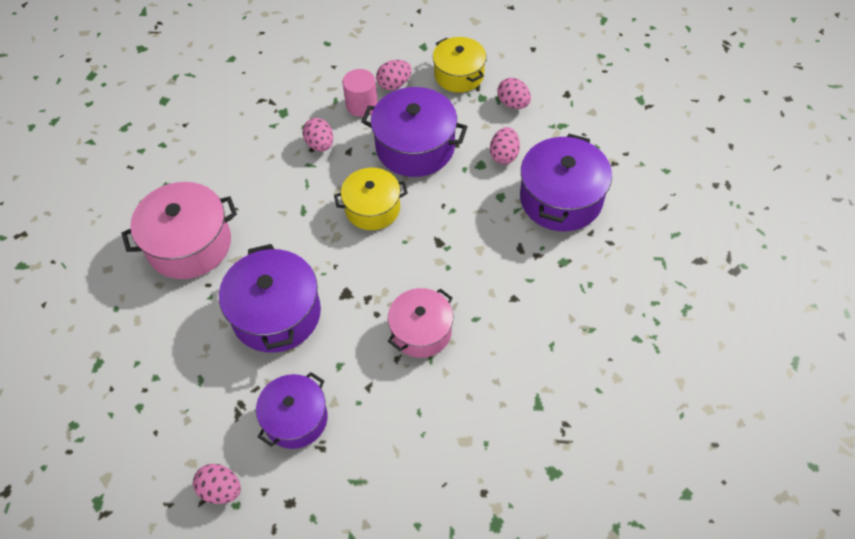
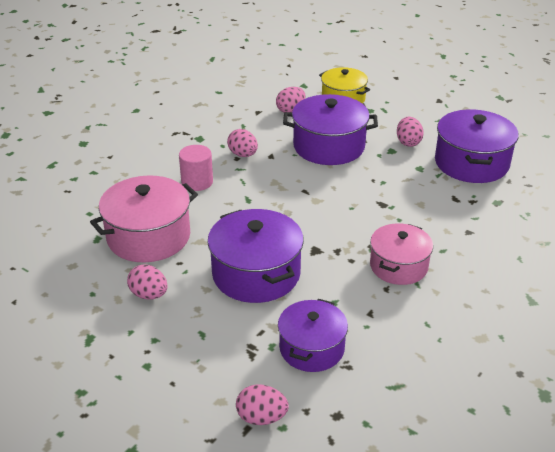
camera: 15 degrees left, 20 degrees down
(361, 105) = (268, 126): pink cylinder -> pink cylinder (197, 182)
(372, 208) = (311, 190): yellow pot -> none
(513, 103) = (398, 111): pink egg -> pink egg (149, 295)

